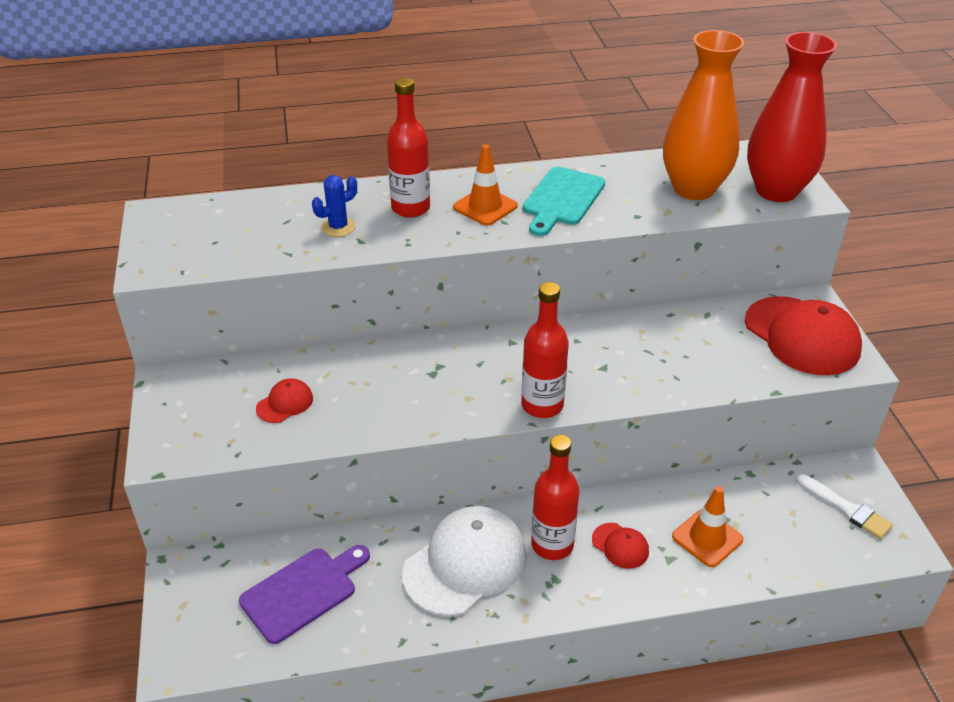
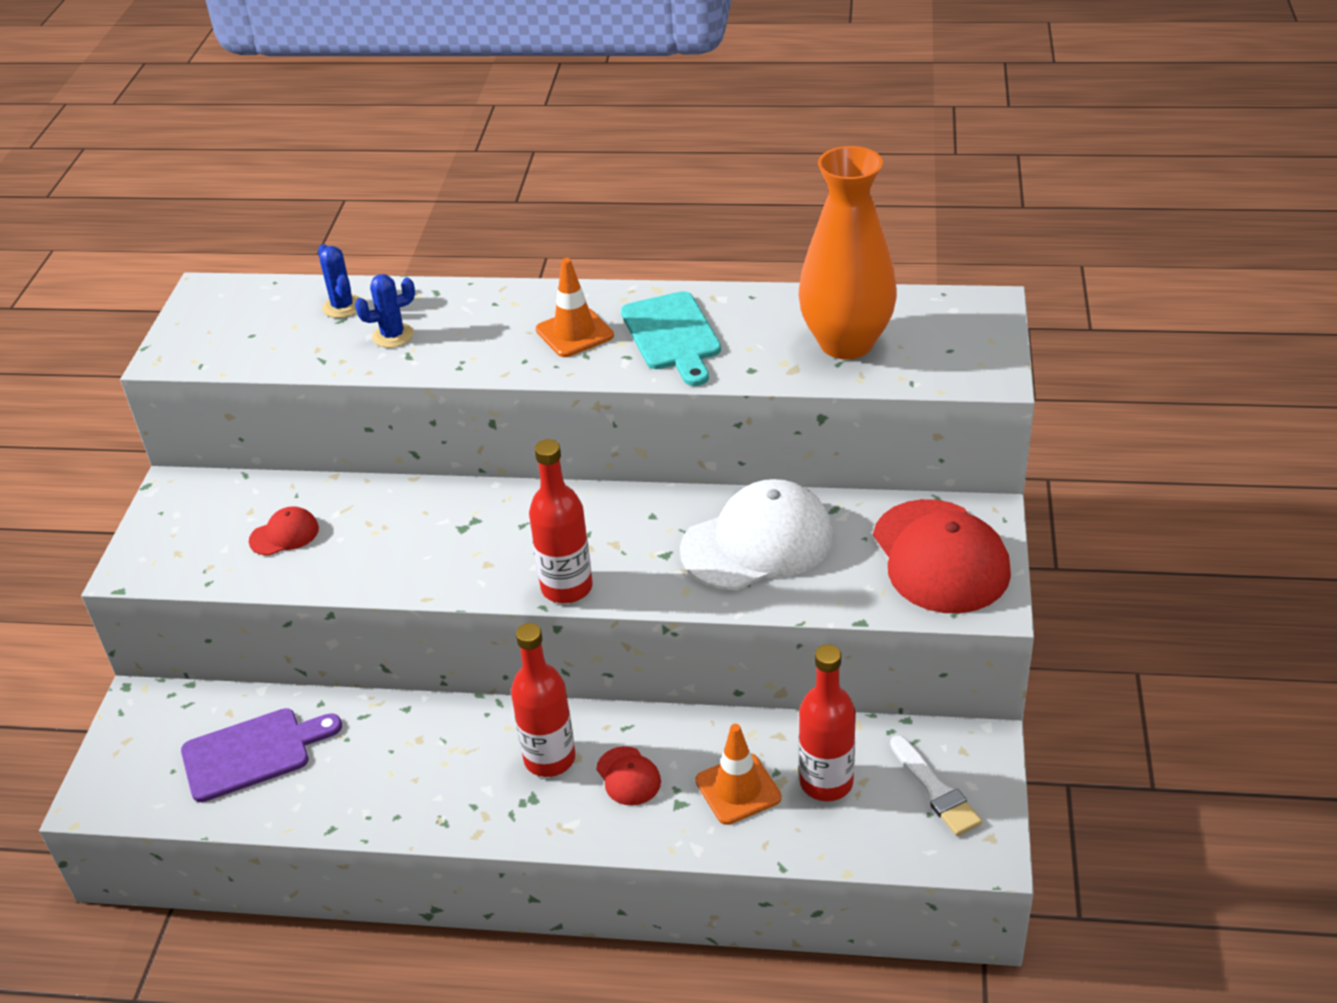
camera: 20 degrees right, 0 degrees up
(282, 210) = (342, 306): none -> blue cactus
(410, 208) = (487, 323): red bottle -> red bottle (826, 782)
(465, 563) = (441, 759): white cap -> white cap (758, 542)
(562, 199) = (672, 335): turquoise cutting board -> turquoise cutting board turned 60 degrees counterclockwise
(776, 191) = (953, 360): red vase -> none

